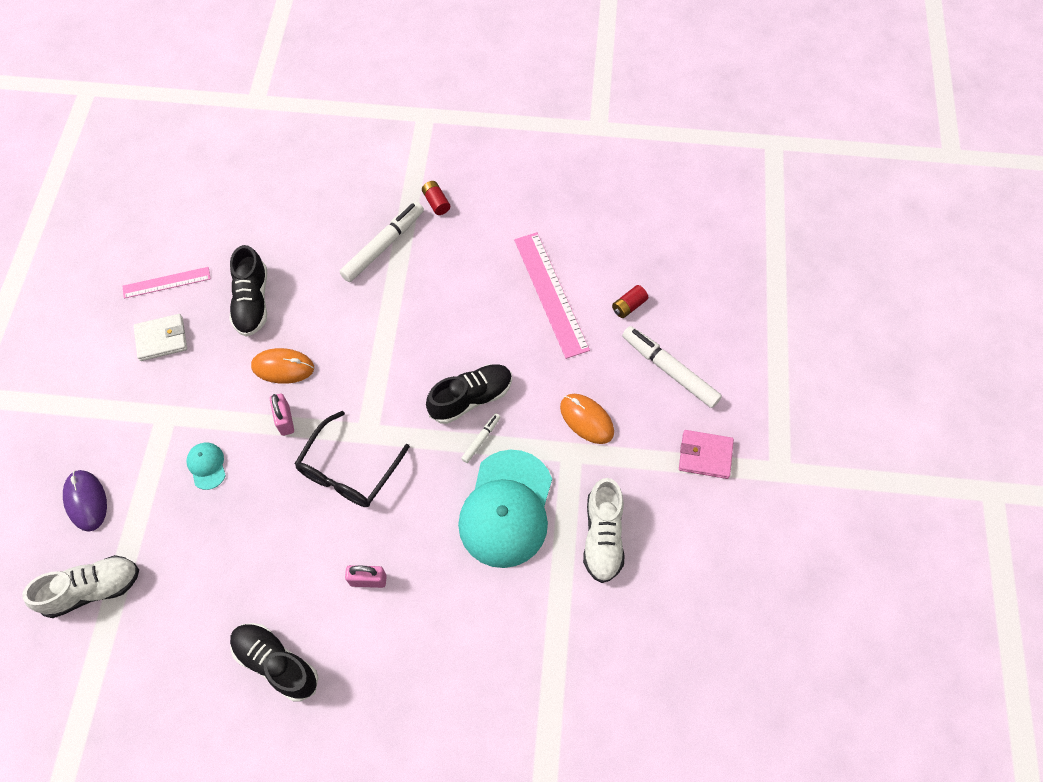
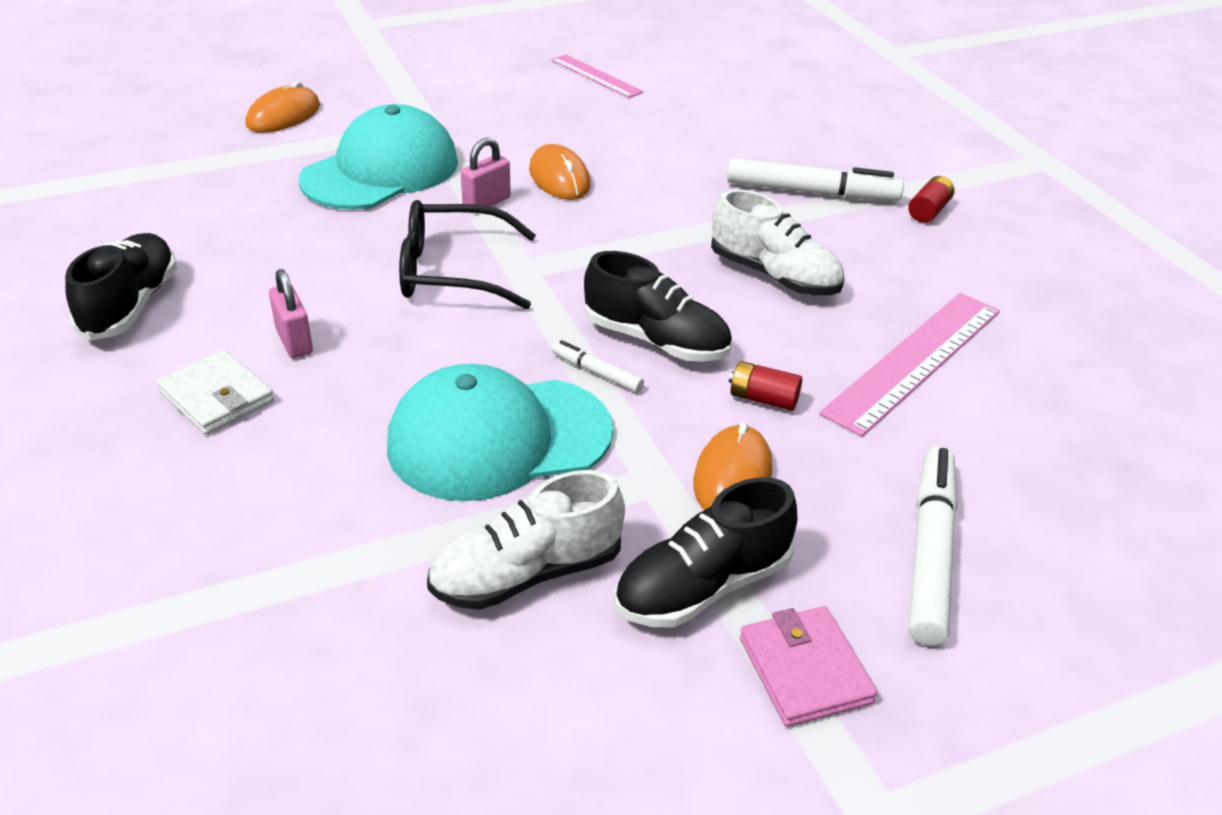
camera: 60 degrees right, 25 degrees down
(86, 501) = (283, 116): purple mouse -> orange mouse
(92, 589) = (174, 152): white shoe -> white shoe (774, 276)
(162, 339) = (522, 95): white wallet -> white wallet (217, 397)
(207, 466) = (381, 171): turquoise cap -> turquoise cap, size x2.38
(252, 302) = (627, 131): black shoe -> black shoe (702, 587)
(481, 439) = (596, 372): white marker -> white marker turned 150 degrees counterclockwise
(629, 306) = (994, 456): red battery -> red battery (763, 399)

